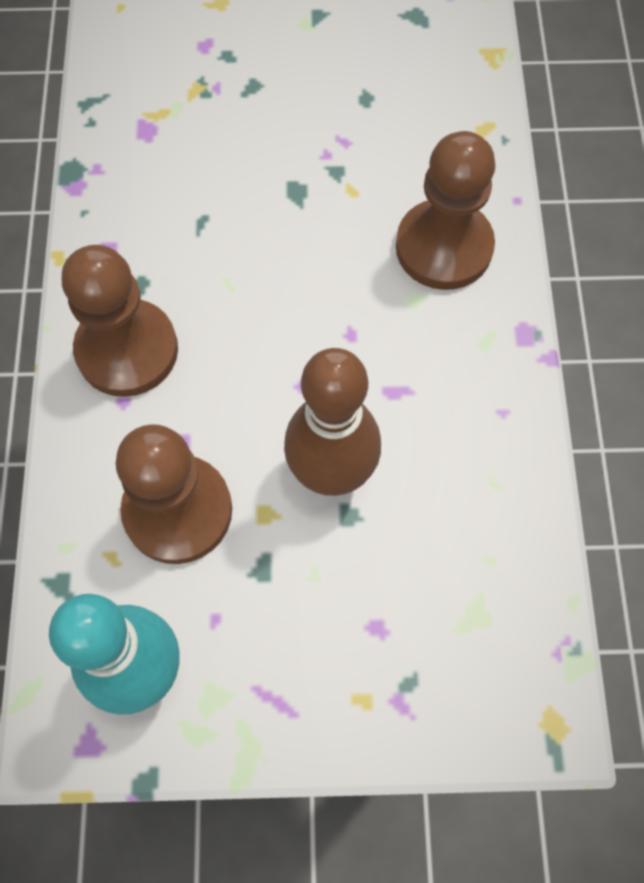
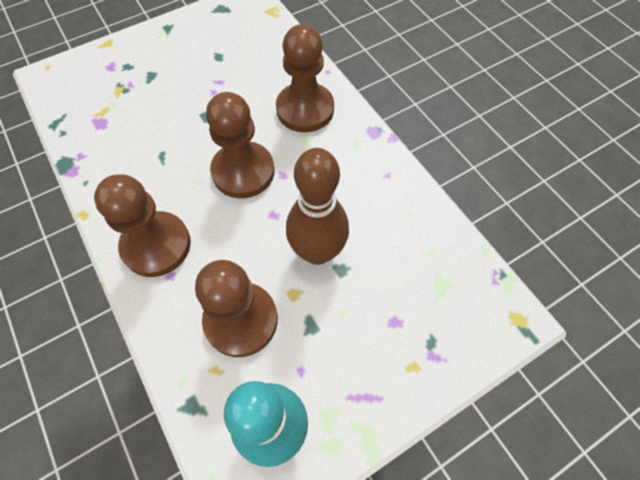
camera: 30 degrees left, 5 degrees down
(298, 301) = (243, 171): none -> brown pawn

